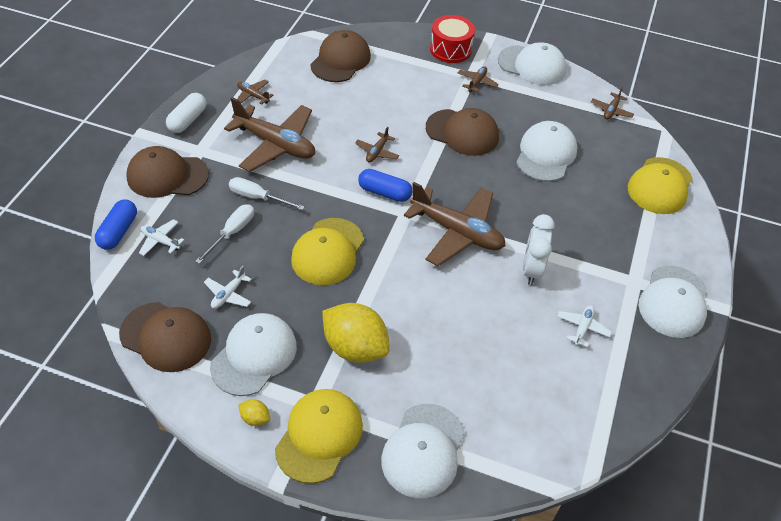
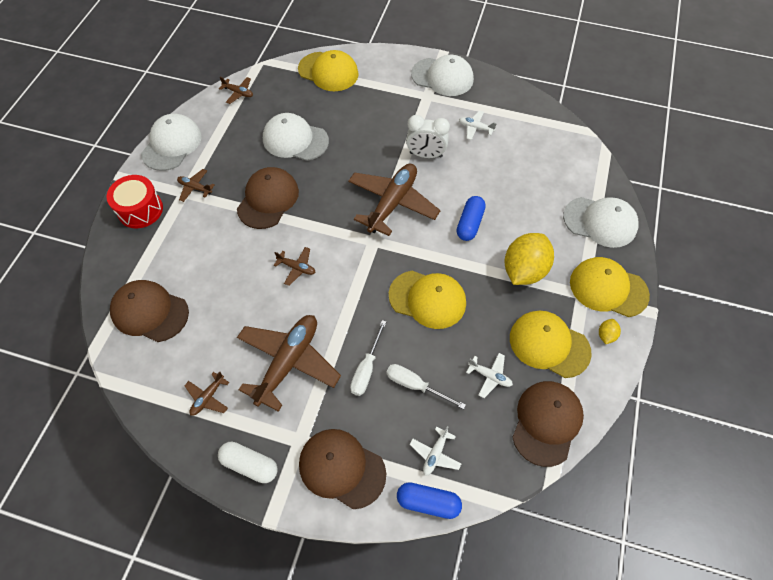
camera: 90 degrees left, 10 degrees up
(167, 176) = (341, 468): brown cap -> brown cap turned 120 degrees clockwise
(254, 355) = (549, 344): white cap -> yellow cap
(384, 192) = (350, 259): blue capsule -> blue capsule (469, 223)

